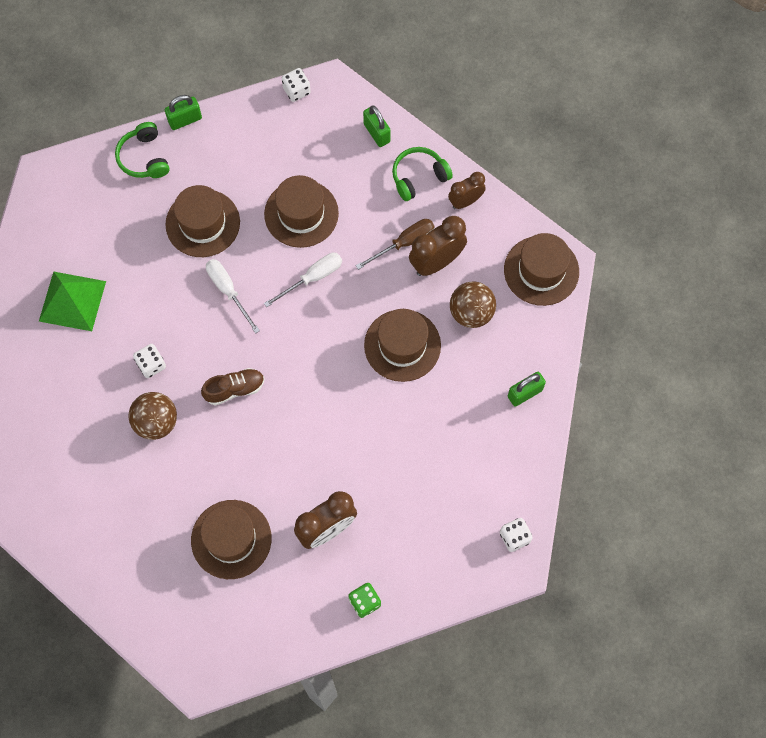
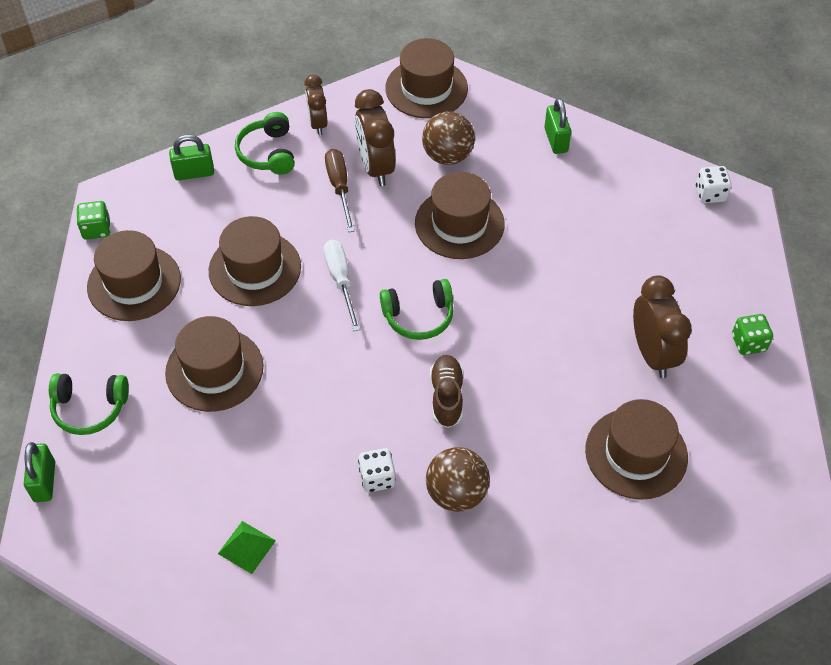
camera: 70 degrees left, 15 degrees down
(72, 301) = (247, 547): green pyramid -> green pyramid, size x0.54
(185, 120) = (65, 350): green padlock -> green padlock (44, 481)
(228, 291) = (317, 368): white screwdriver -> none
(258, 138) = (134, 283): none -> brown hat
(296, 91) = (96, 229): white dice -> green dice
(300, 345) = (419, 316): none -> green headphones

